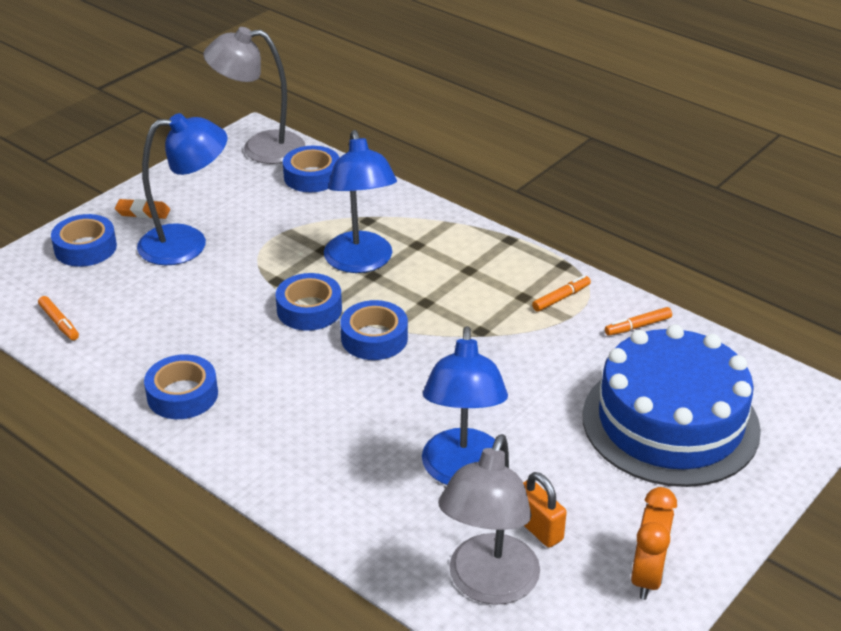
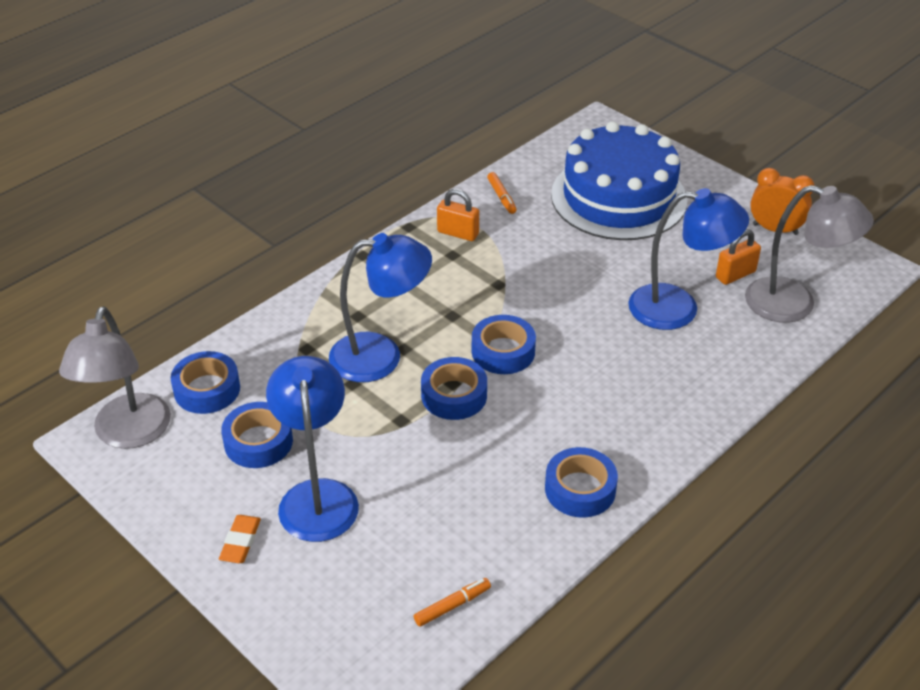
camera: 85 degrees left, 5 degrees up
(85, 248) = (305, 594): blue tape -> blue tape (258, 442)
(561, 298) = (458, 233): orange marker -> orange padlock

